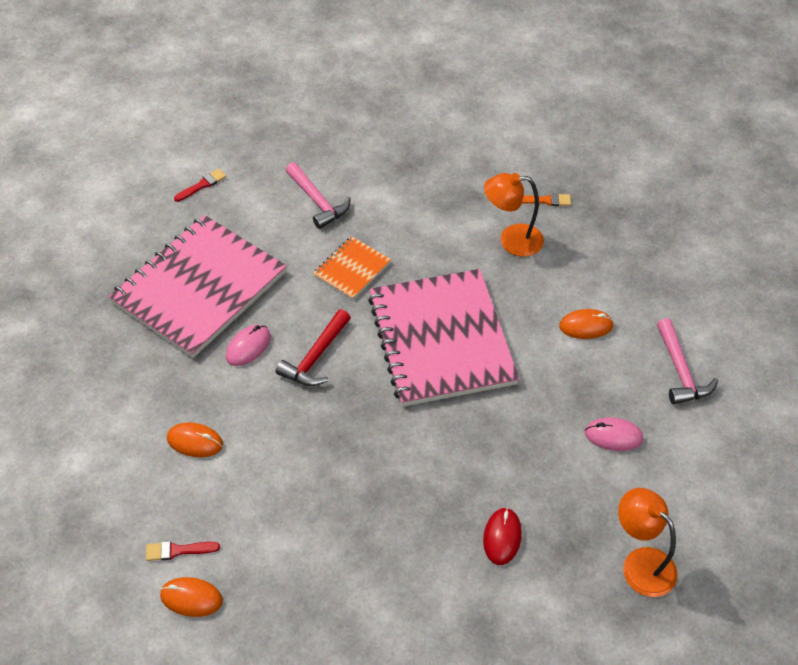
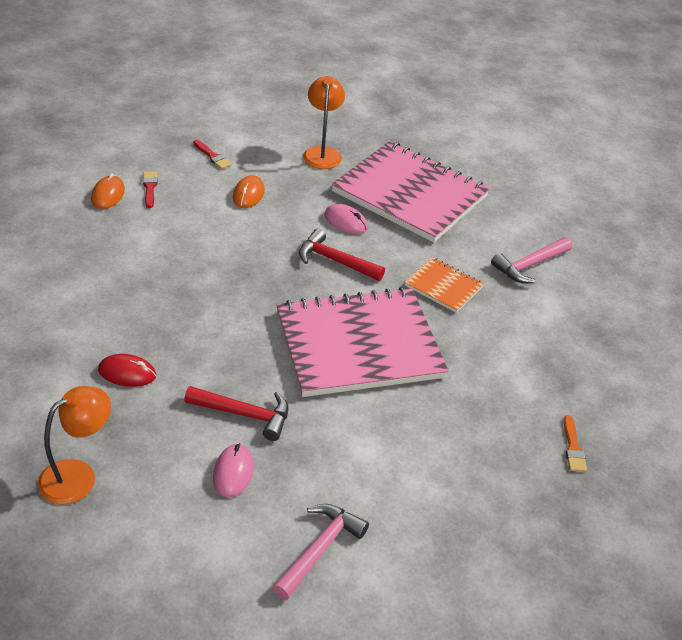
camera: 85 degrees right, 10 degrees down
(202, 185) = (534, 194): red brush -> red brush (212, 156)
(511, 240) = (503, 411): orange lamp -> orange lamp (322, 153)
(543, 430) = (245, 414): none -> red hammer
(586, 326) = (383, 465): orange mouse -> none
(680, 371) = (320, 549): pink hammer -> pink hammer turned 135 degrees clockwise

